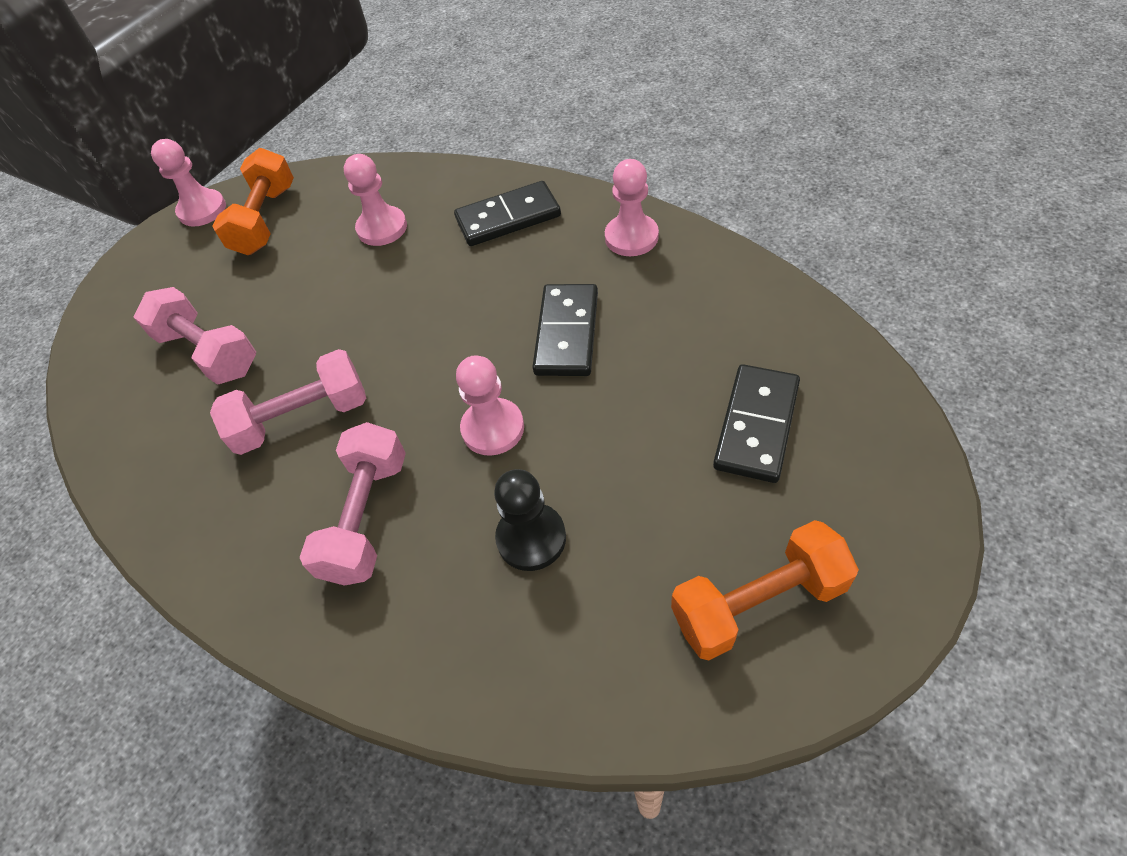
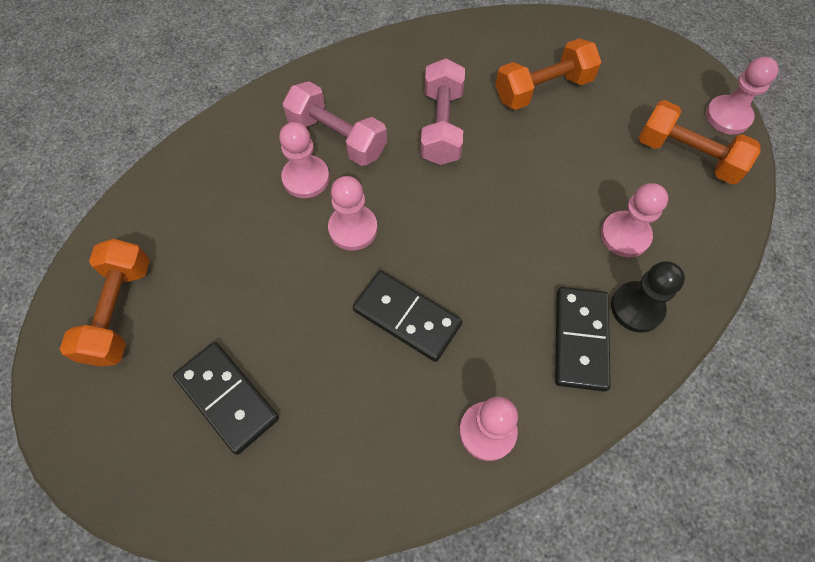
camera: 110 degrees right, 10 degrees up
(208, 352) = (543, 89): pink dumbbell -> orange dumbbell
(448, 515) = (306, 178): none -> pink pawn
(531, 538) = (256, 214): black pawn -> black pawn (637, 308)

